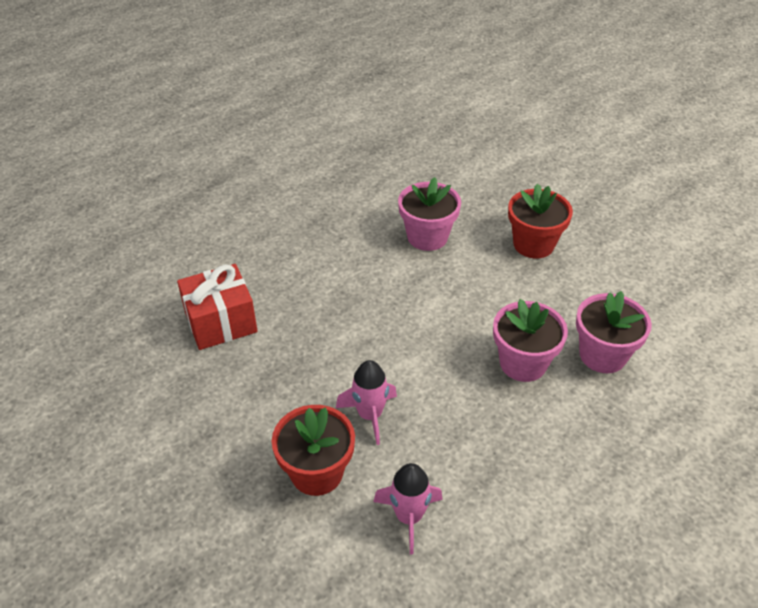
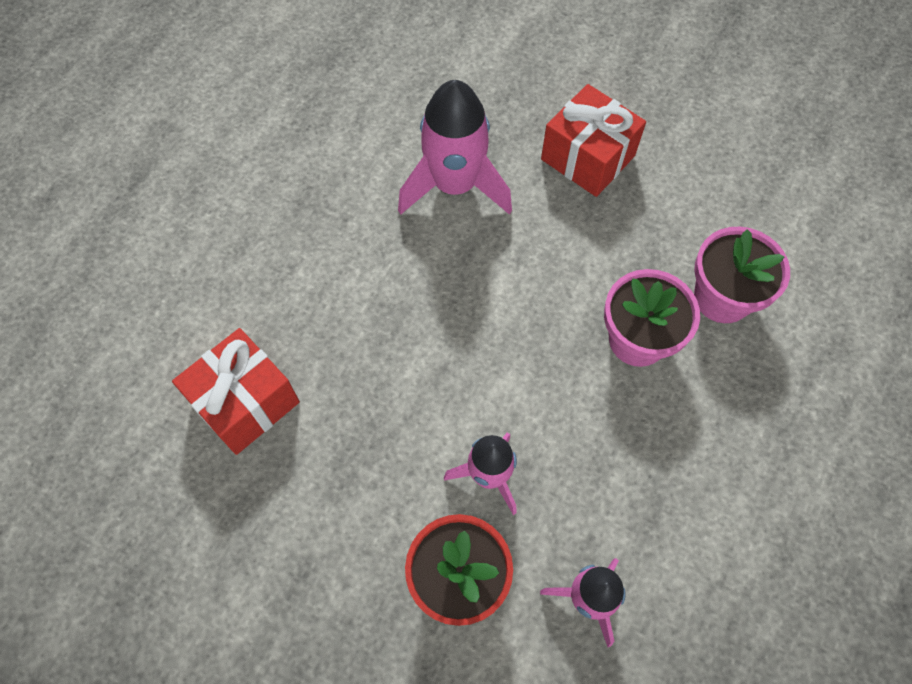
camera: 20 degrees left, 20 degrees up
(427, 237) = (455, 185): pink flower pot -> pink rocket
(533, 244) = (587, 158): red flower pot -> red gift

